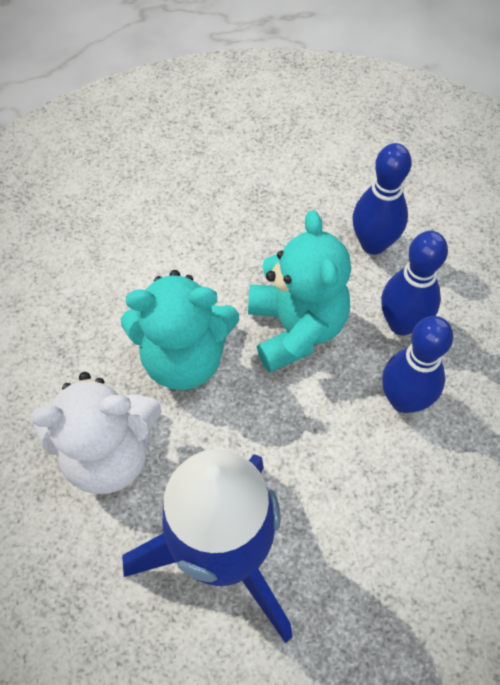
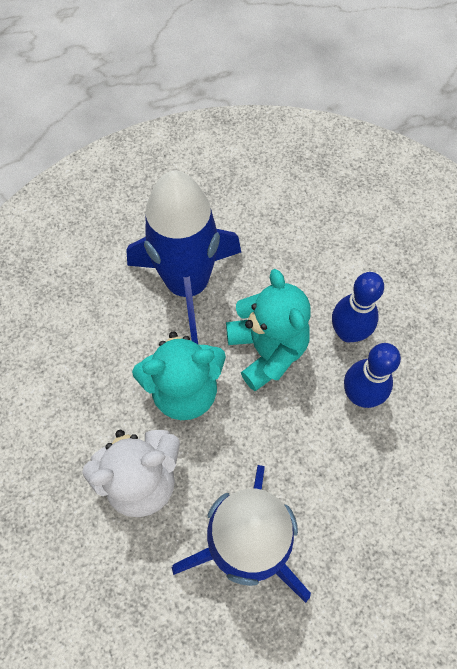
camera: 10 degrees left, 5 degrees up
(213, 239) = (187, 285): none -> blue rocket
(373, 244) = (314, 269): blue bowling pin -> none

